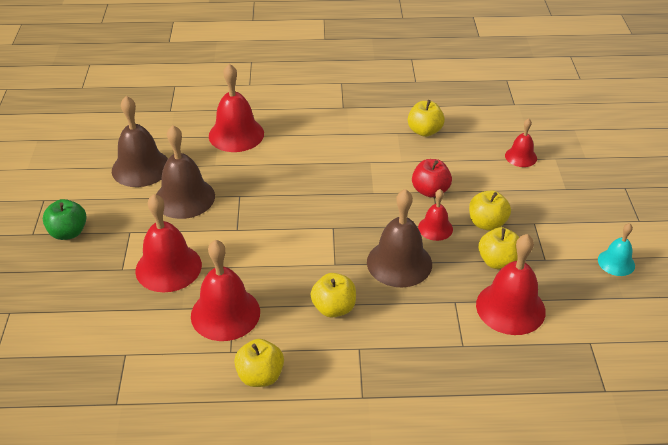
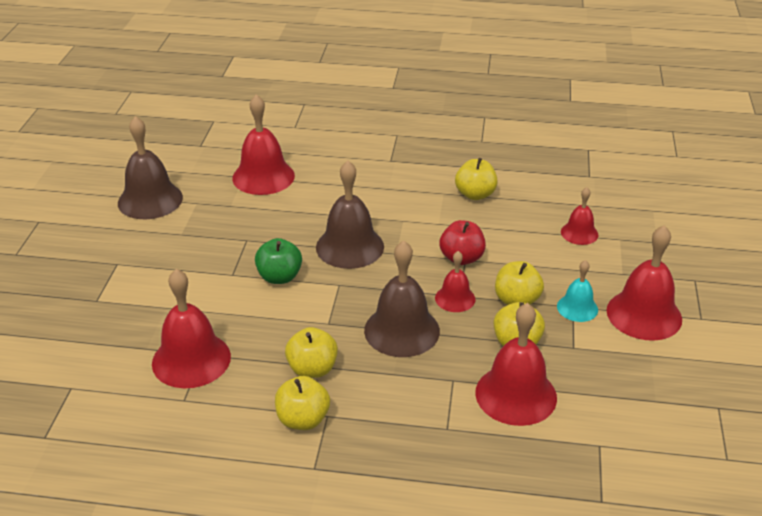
camera: 10 degrees right, 5 degrees down
(68, 232) = (53, 257): green apple -> green apple (279, 277)
(168, 267) = (146, 304): red bell -> red bell (644, 314)
(184, 198) = (186, 235): brown bell -> brown bell (350, 247)
(260, 376) = (208, 430): yellow apple -> yellow apple (303, 419)
(616, 262) = (658, 361): turquoise bell -> turquoise bell (577, 308)

